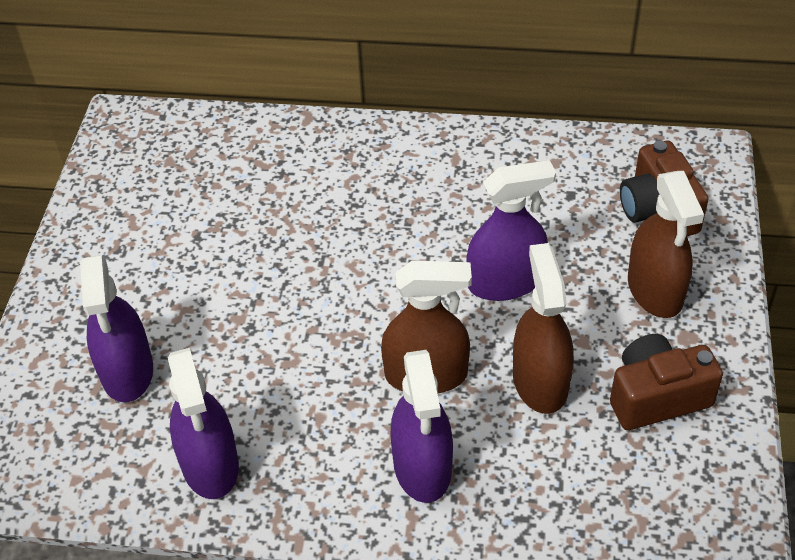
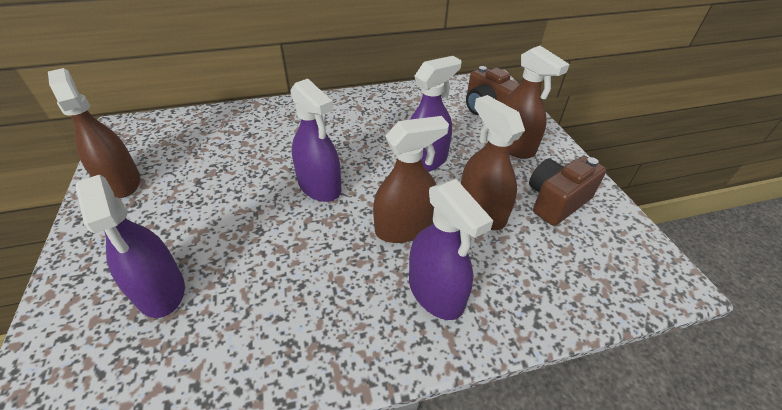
camera: 25 degrees left, 5 degrees down
(108, 213) = (121, 182): none -> brown spray bottle
(210, 464) = (259, 347): purple spray bottle -> purple spray bottle (319, 186)

